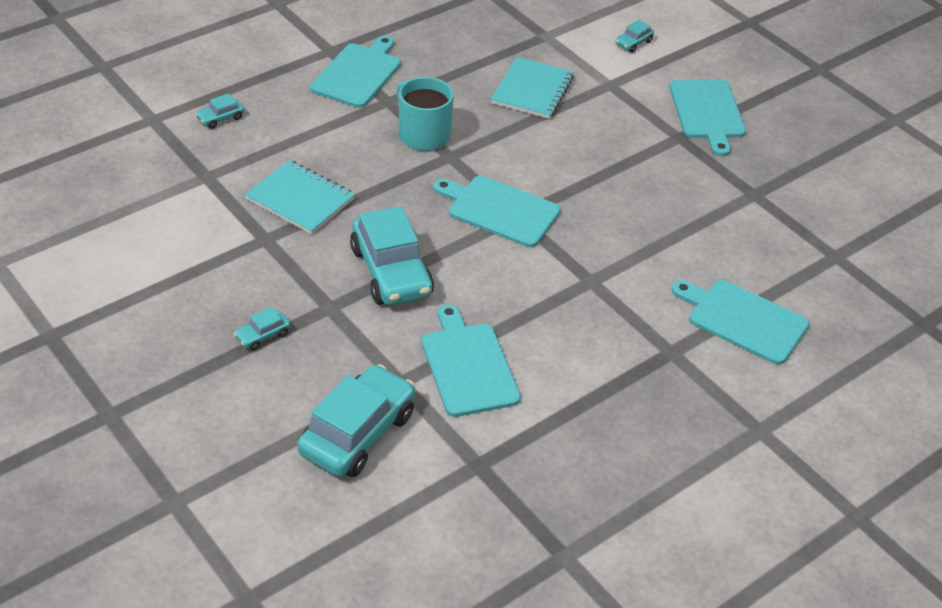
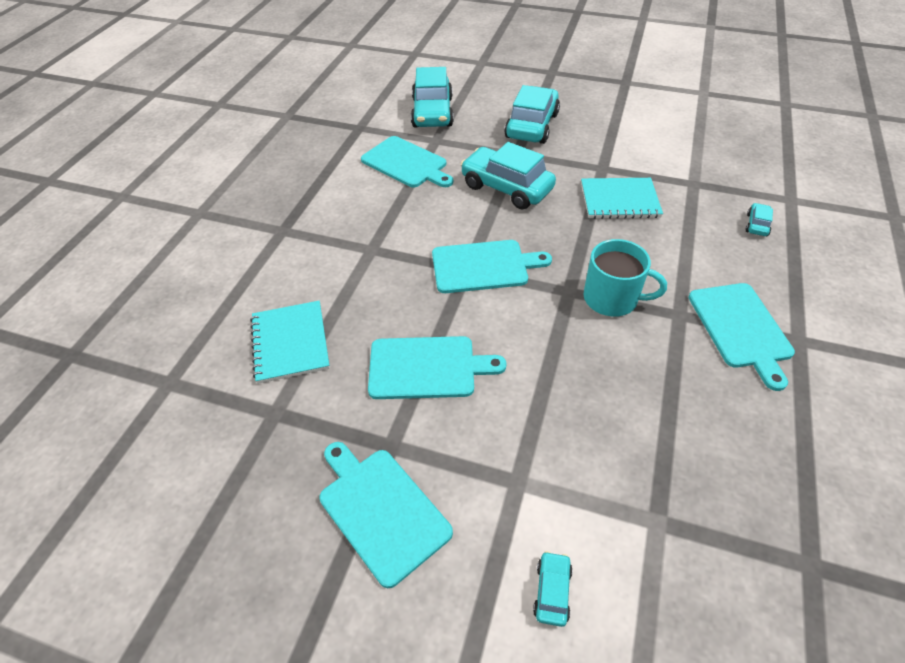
camera: 150 degrees right, 5 degrees up
(262, 335) = (532, 126): turquoise car -> turquoise car, size x2.29
(532, 90) = (583, 414): turquoise notebook -> turquoise notebook (290, 343)
(743, 320) = (237, 278): turquoise cutting board -> turquoise cutting board (427, 367)

